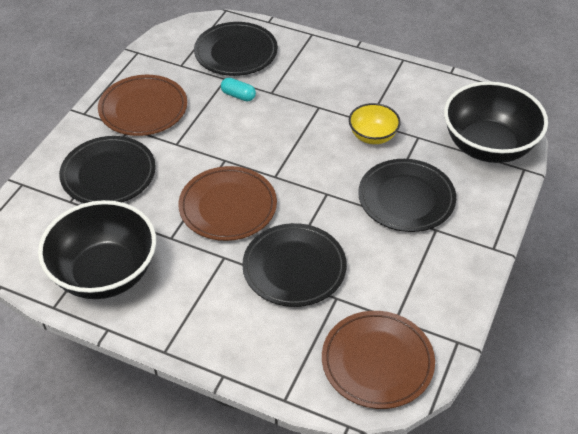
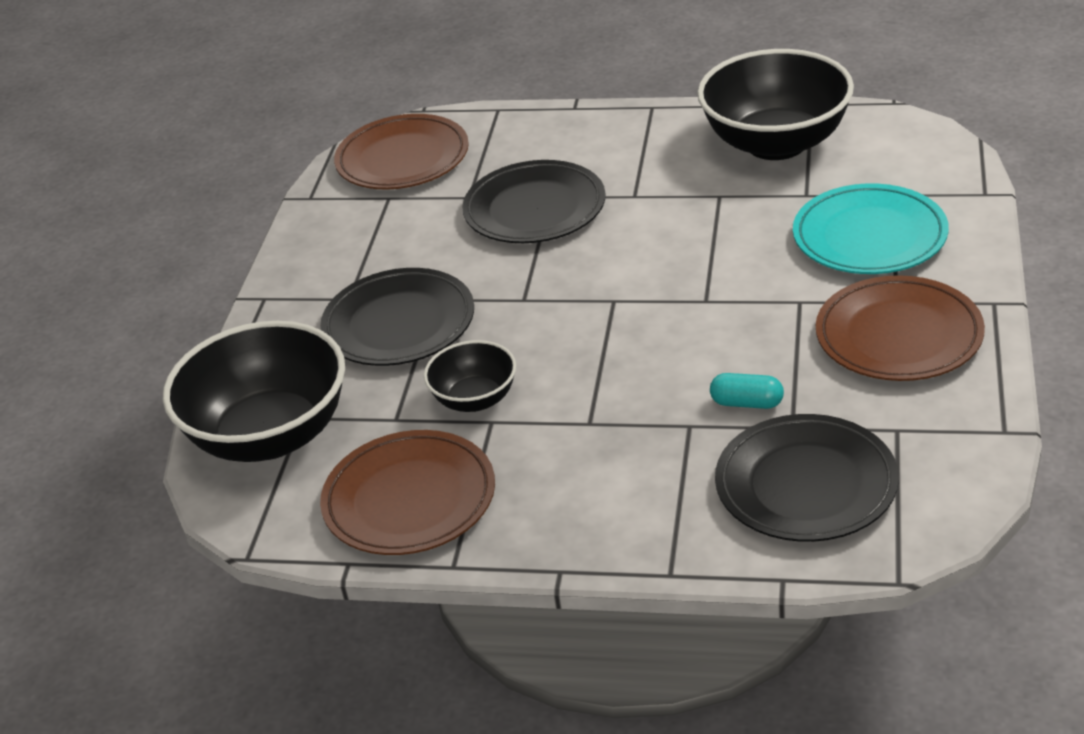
camera: 170 degrees right, 10 degrees down
(108, 174) = (869, 236): black plate -> turquoise plate
(228, 207) = (662, 246): brown plate -> brown plate (409, 499)
(373, 136) = (475, 399): yellow bowl -> black bowl

